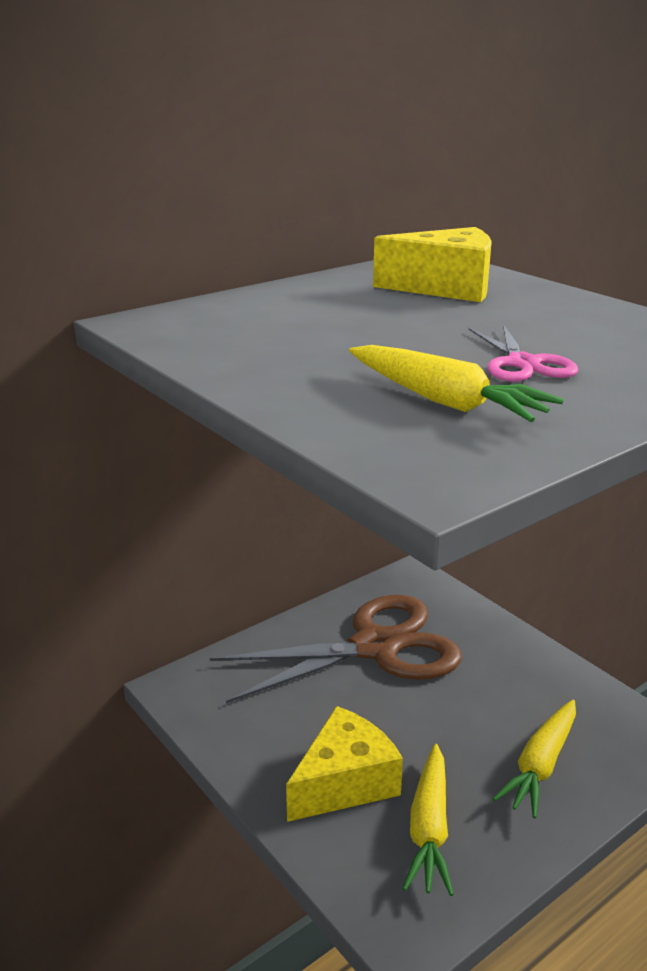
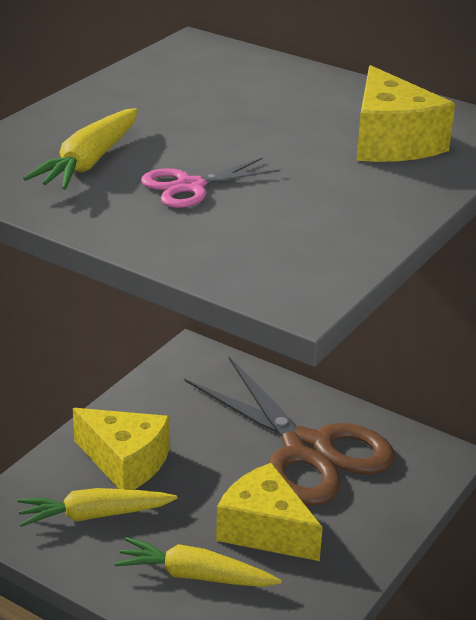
camera: 70 degrees right, 5 degrees up
(483, 702) = (264, 530): none -> yellow cheese

